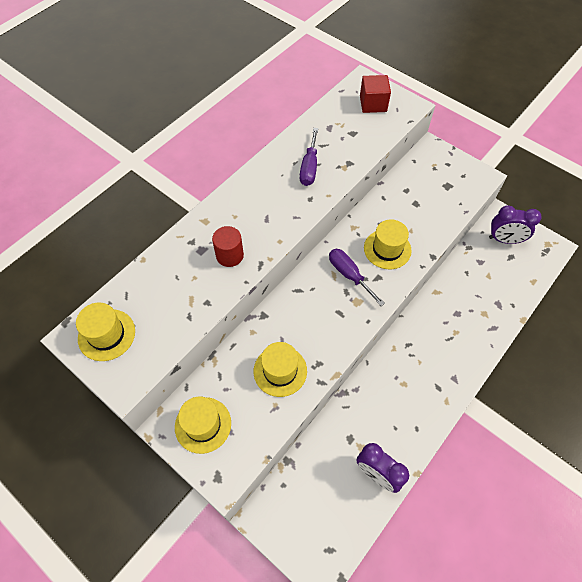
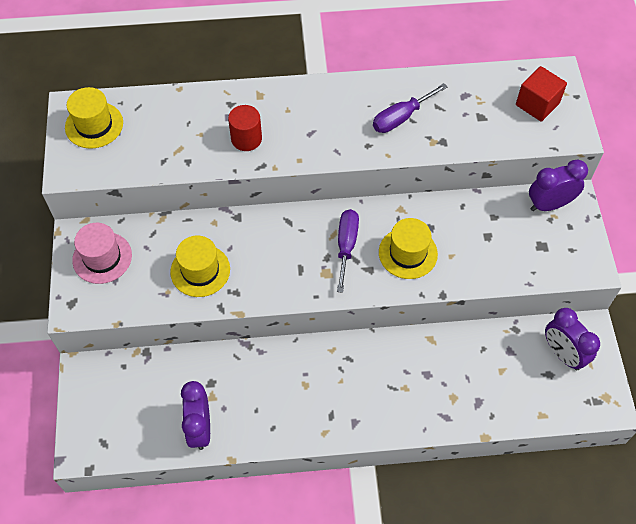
camera: 45 degrees right, 0 degrees up
(203, 425) = (102, 257): yellow hat -> pink hat
(425, 160) = (549, 204): none -> purple clock

